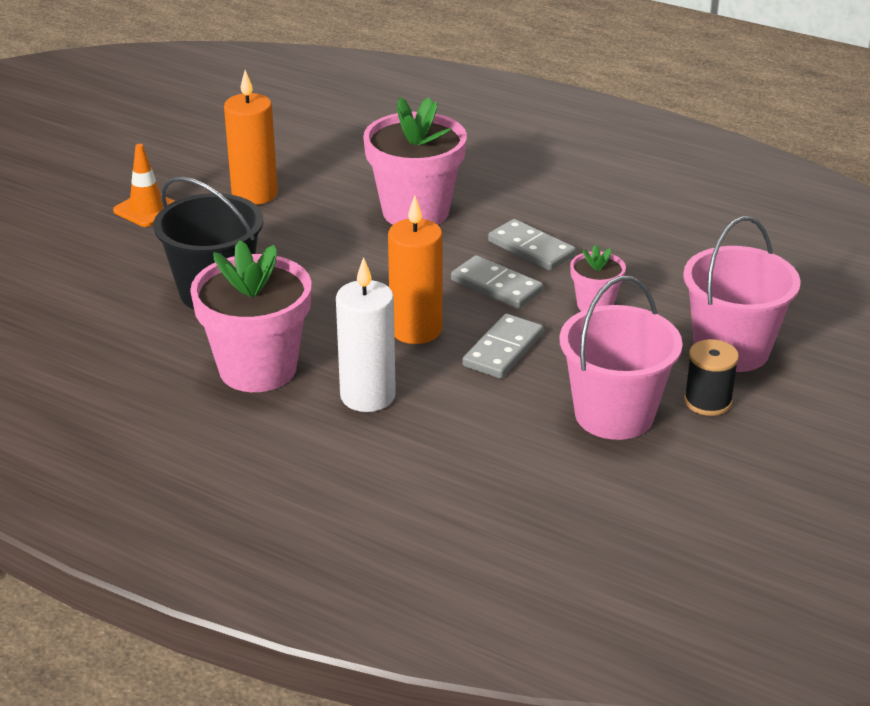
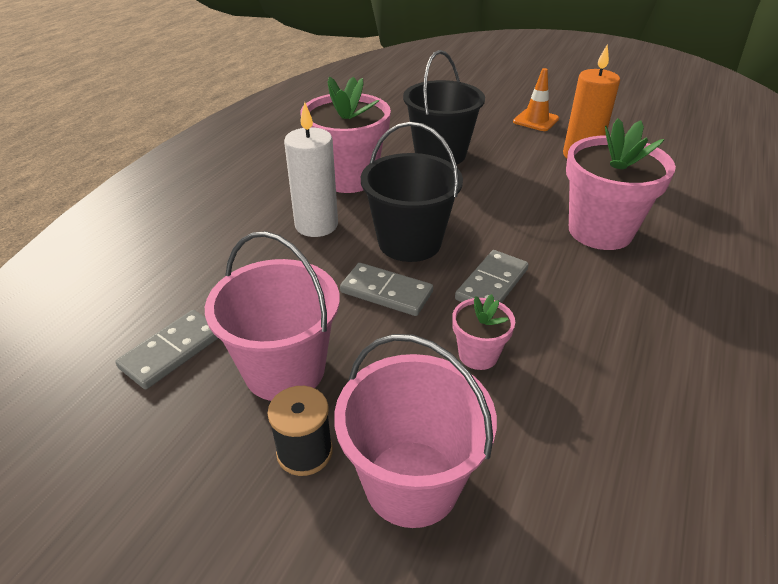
camera: 85 degrees right, 5 degrees up
(416, 330) = (409, 242): orange candle -> black bucket
(531, 249) = (570, 305): grey domino -> grey domino (172, 351)

